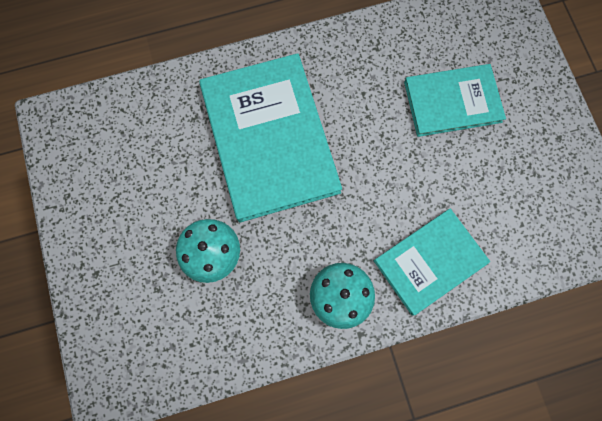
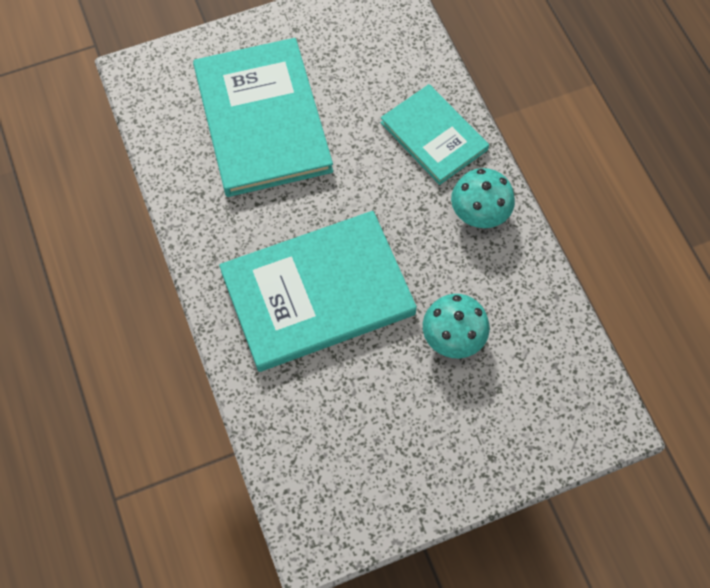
camera: 95 degrees left, 10 degrees down
(452, 101) = (262, 120): turquoise book -> turquoise book, size x1.68

